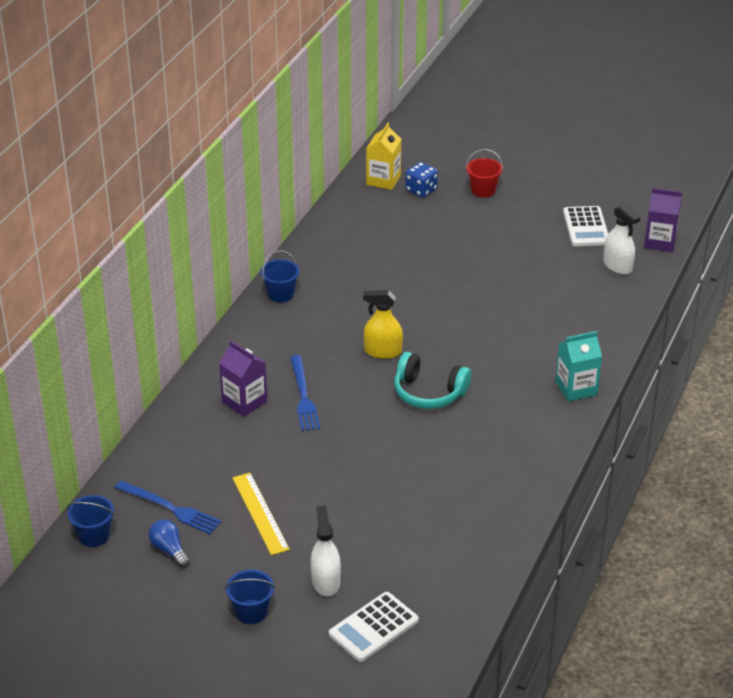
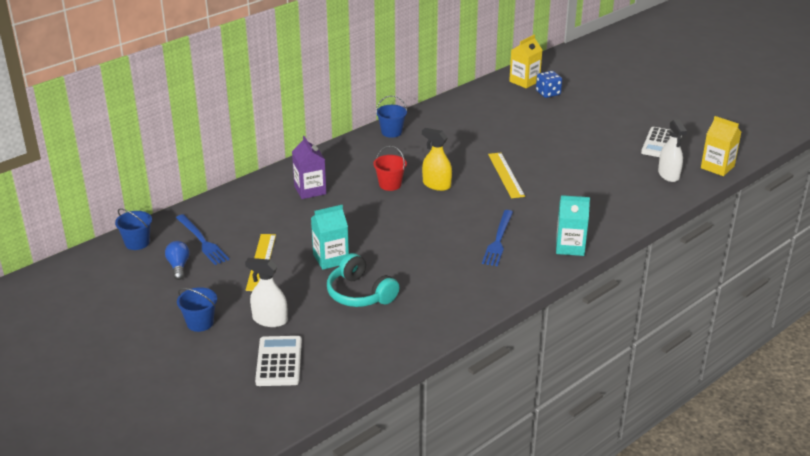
camera: 25 degrees right, 5 degrees down
(303, 396) = (355, 197): blue fork -> blue fork (498, 240)
(325, 581) = (270, 320): white spray bottle -> white spray bottle turned 90 degrees counterclockwise
(335, 484) = (331, 258): none -> turquoise carton
(374, 627) = (279, 361): white calculator -> white calculator turned 105 degrees clockwise
(428, 393) = (450, 219): turquoise headphones -> turquoise headphones (360, 294)
(449, 316) = (506, 175): none -> yellow ruler
(483, 190) = (596, 103): red bucket -> red bucket (390, 184)
(660, 242) = (717, 167): purple carton -> yellow carton

